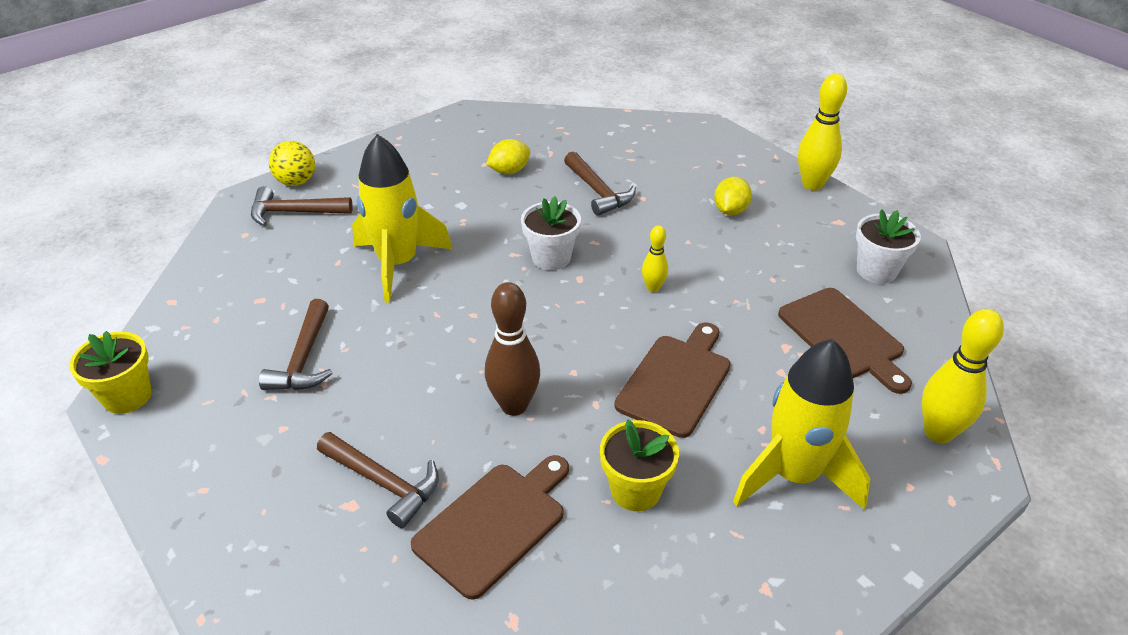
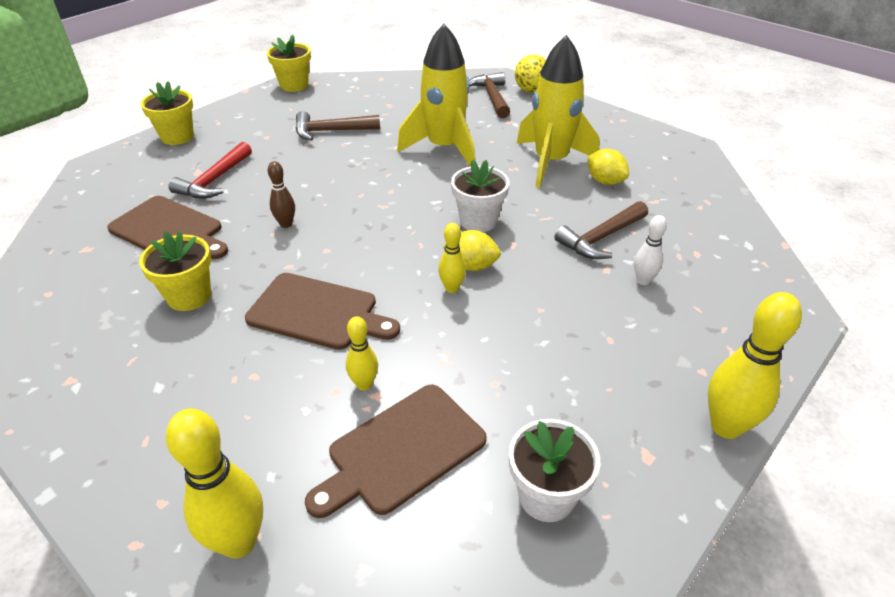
camera: 80 degrees right, 0 degrees up
(223, 542) = (177, 137): none -> yellow flower pot
(384, 483) = (214, 181): brown hammer -> red hammer
(514, 405) = (286, 224): brown bowling pin -> brown bowling pin, size x0.55
(659, 183) = (643, 280): none -> white bowling pin
(730, 211) = (617, 342): yellow lemon -> yellow lemon (471, 266)
(773, 353) = (364, 384): none -> yellow bowling pin
(794, 475) = (191, 400): yellow rocket -> yellow rocket (551, 162)

